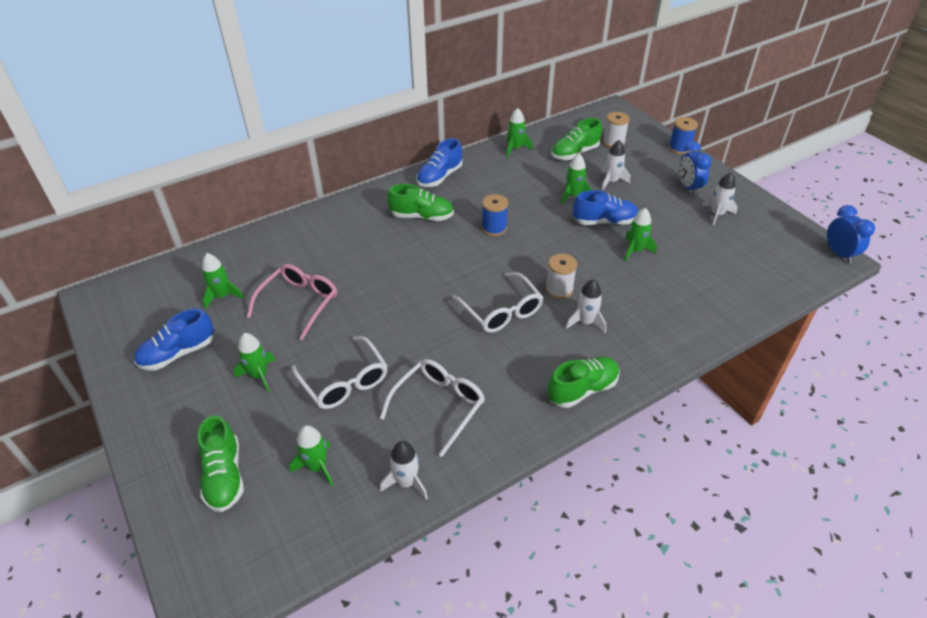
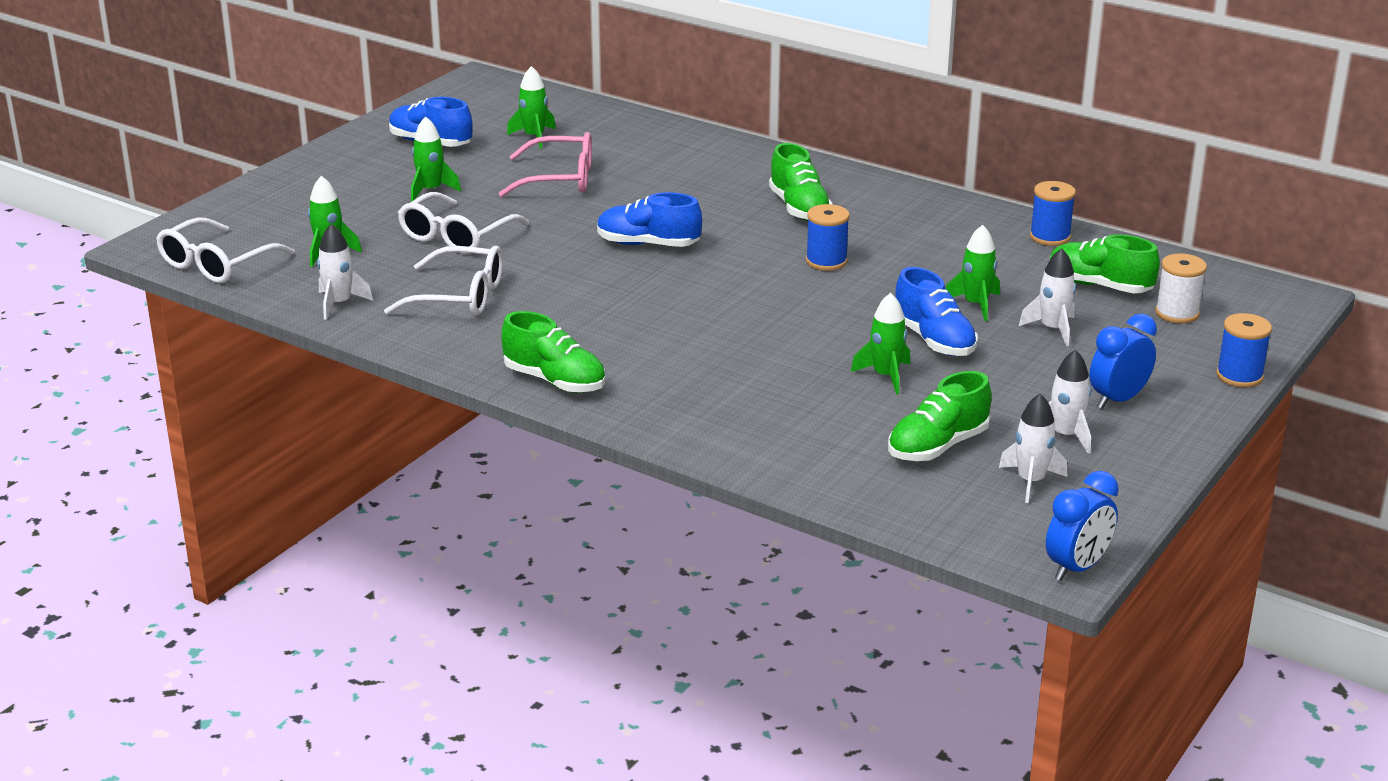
camera: 65 degrees right, 15 degrees down
(224, 476) = (290, 212): green shoe -> green shoe (937, 446)
(439, 177) = (905, 199): blue shoe -> blue shoe (648, 244)
(501, 311) = (655, 301): white glasses -> white glasses (217, 264)
(515, 149) = (1050, 237): green rocket -> blue spool
(559, 289) = (737, 332): white spool -> none
(585, 322) = (685, 362): white rocket -> white rocket (1031, 481)

